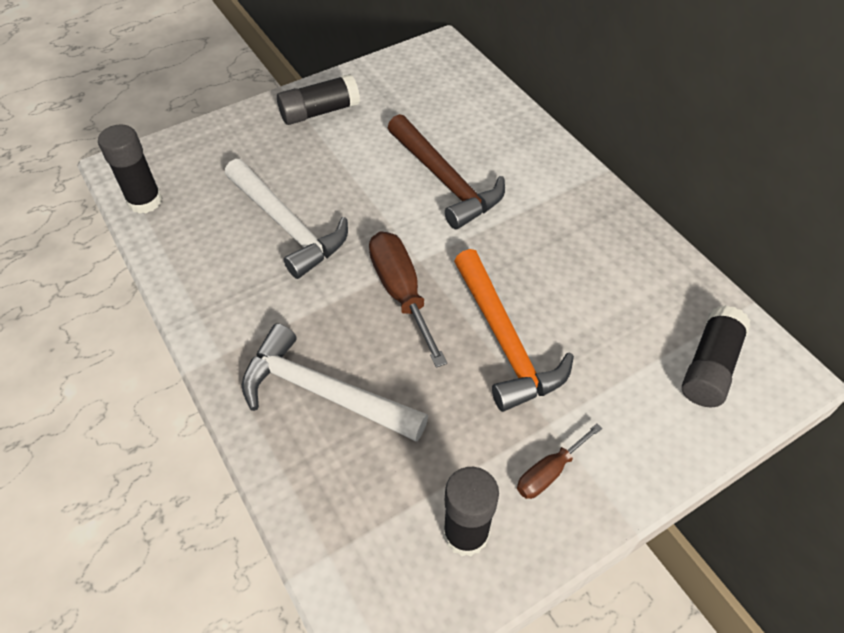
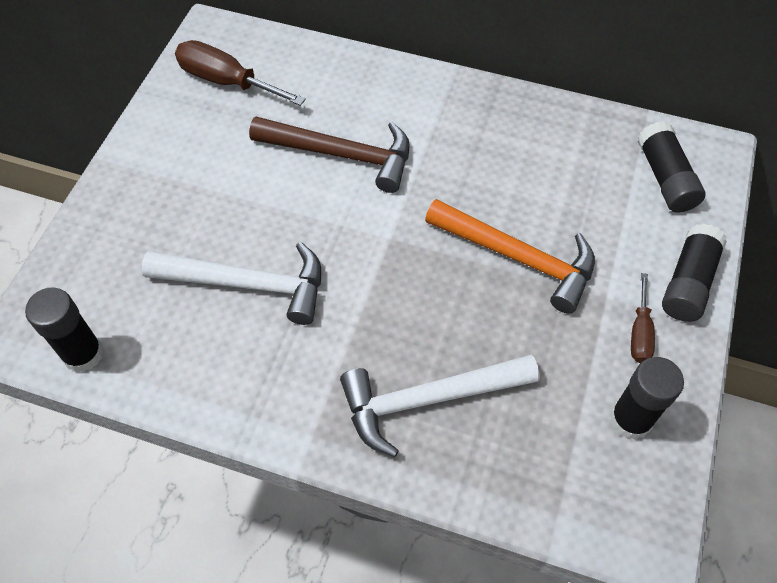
camera: 40 degrees left, 5 degrees up
(319, 112) = (162, 159): black glue stick -> black glue stick (688, 282)
(401, 292) = (404, 275): brown screwdriver -> brown screwdriver (227, 81)

